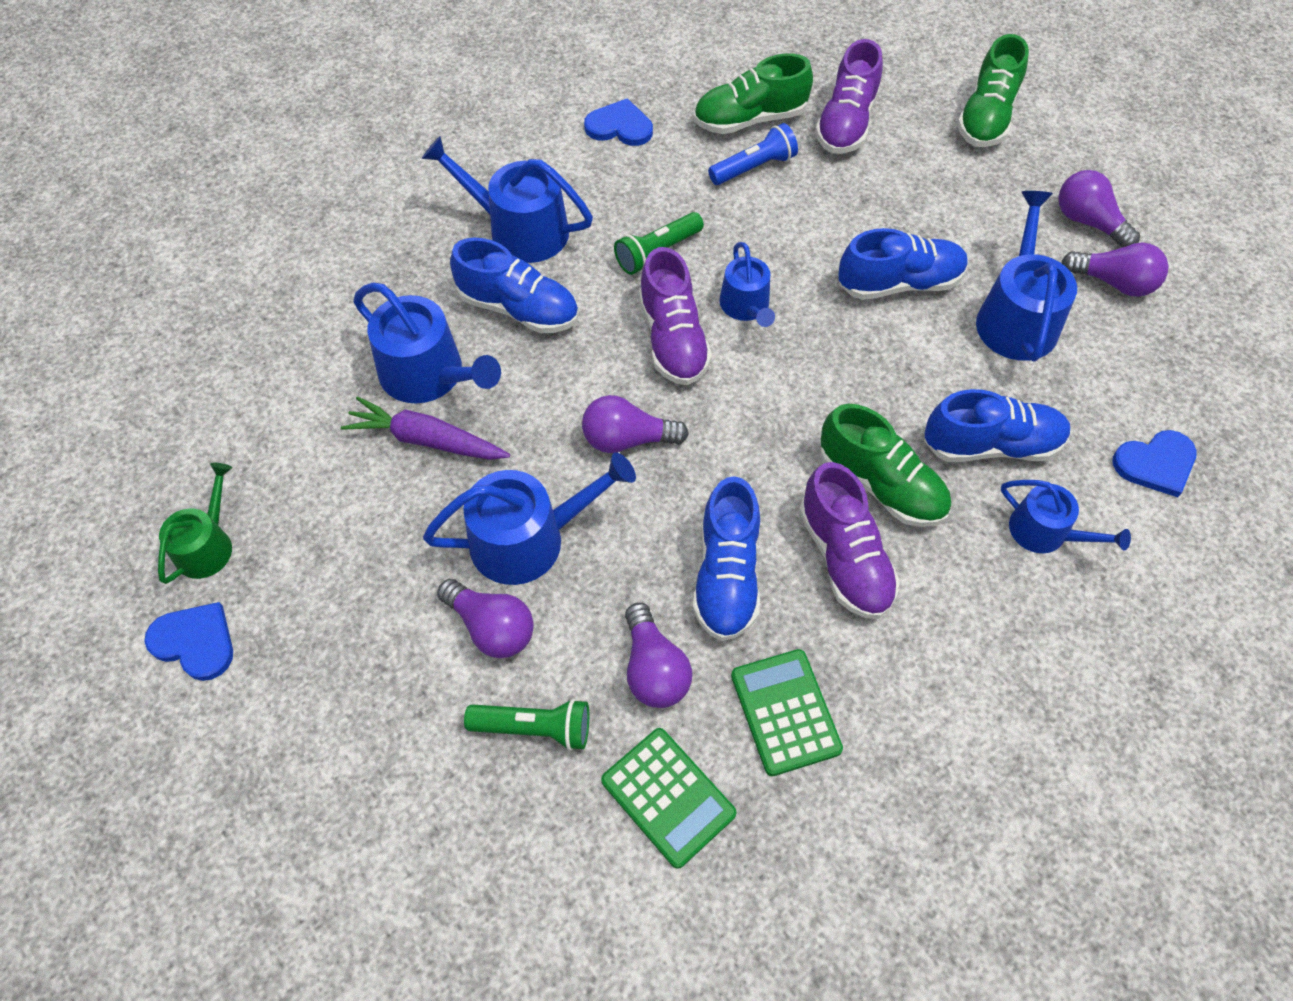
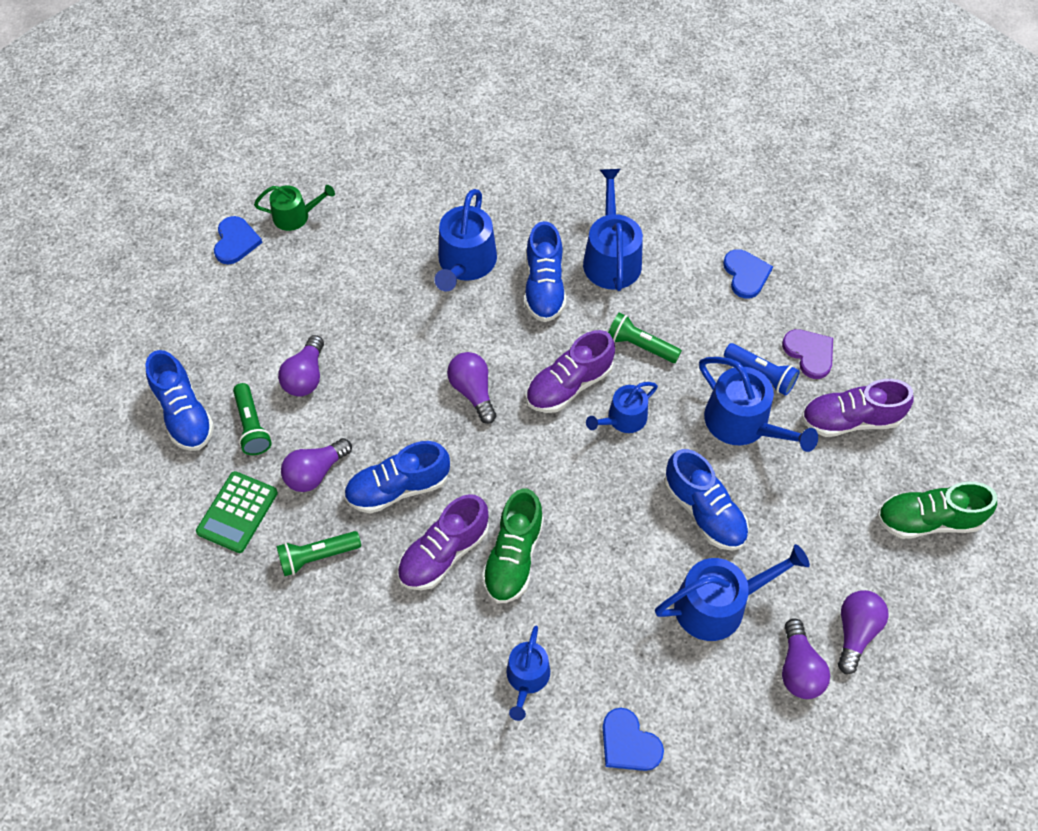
camera: 65 degrees right, 0 degrees up
(426, 440) = (417, 285): purple carrot -> none
(529, 539) = (373, 369): blue watering can -> blue watering can (743, 424)
(749, 119) = (809, 353): green shoe -> purple heart
(785, 712) = (317, 556): green calculator -> green flashlight
(991, 445) = (585, 620): blue shoe -> blue shoe (184, 414)

